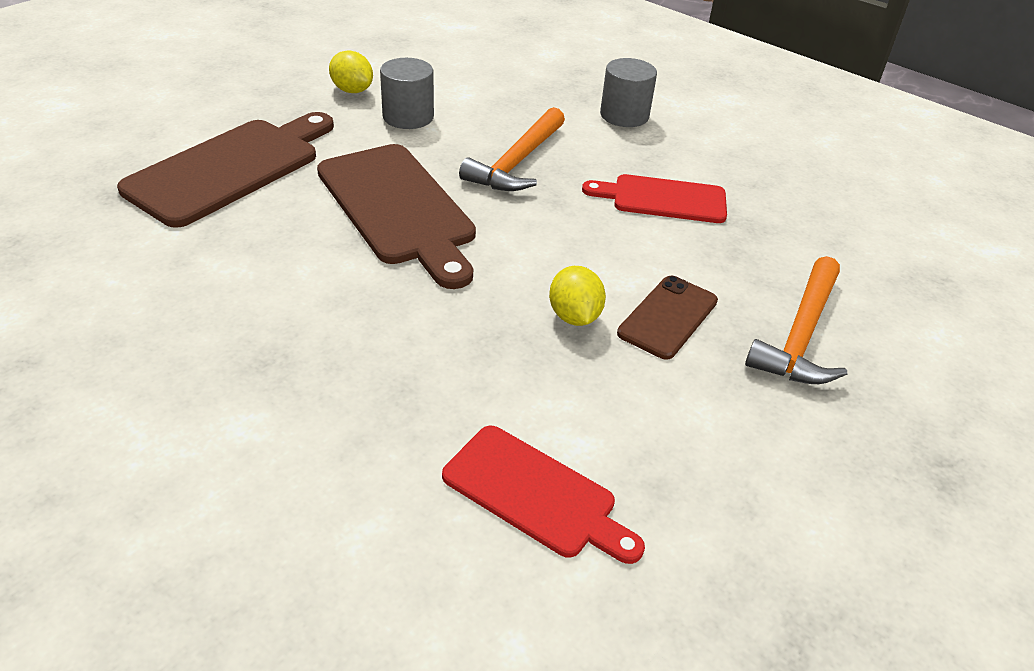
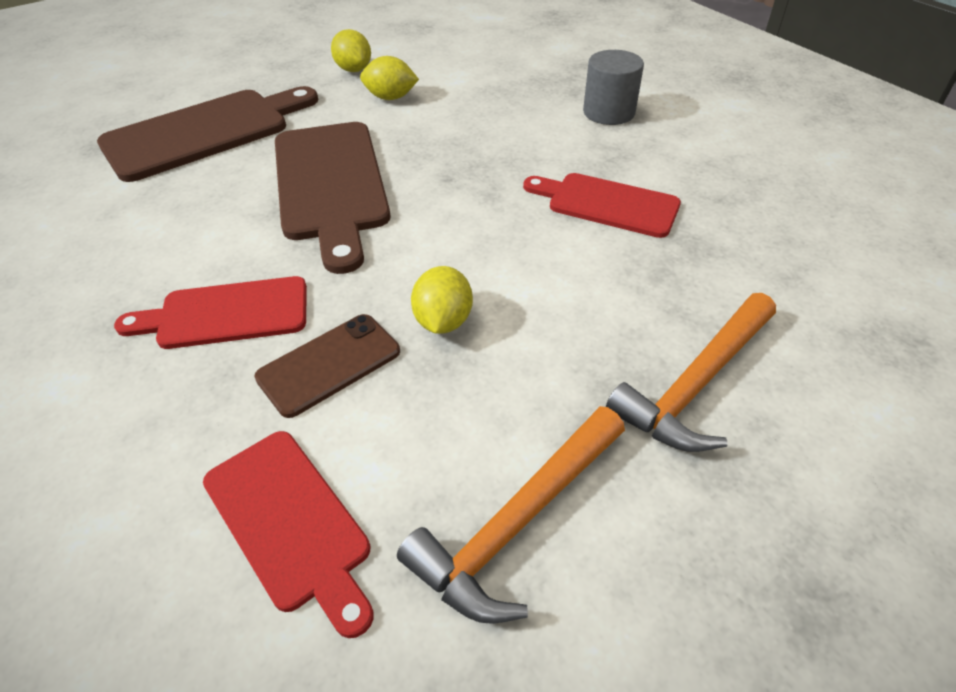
camera: 20 degrees right, 5 degrees up
(369, 339) = (226, 314): none -> red cutting board
(408, 117) = (391, 98): grey cylinder -> yellow lemon
(516, 162) = (471, 150): orange hammer -> orange hammer (517, 522)
(668, 317) = (546, 337): brown phone -> brown phone (329, 364)

